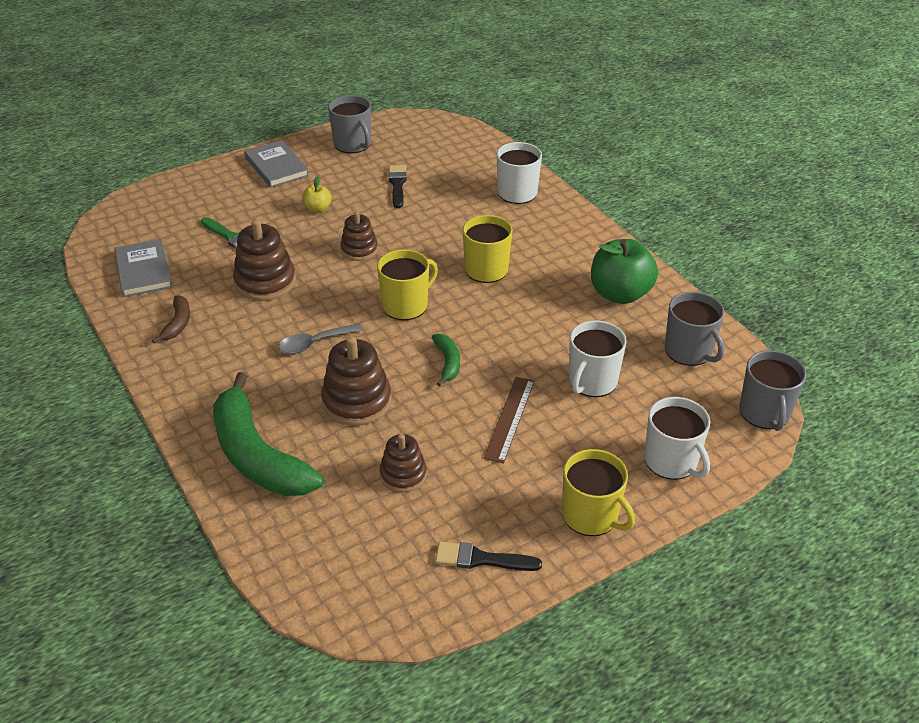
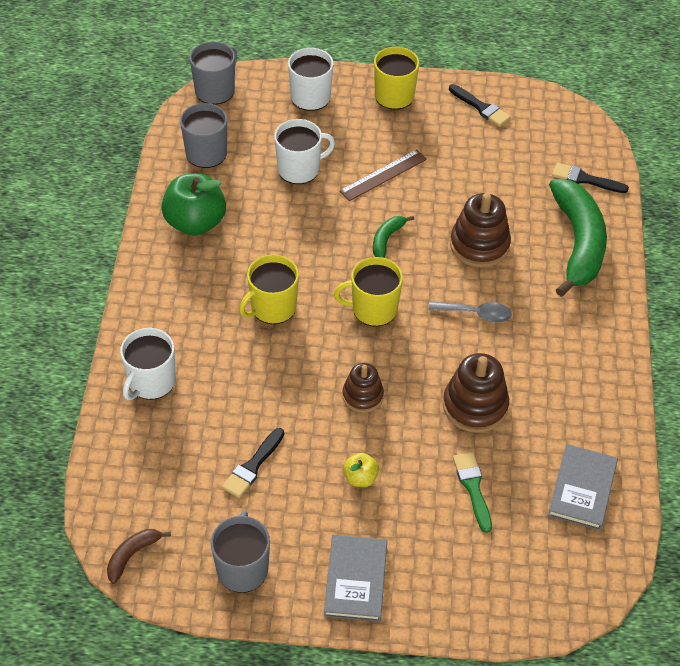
camera: 145 degrees left, 10 degrees up
(178, 324) = (579, 400): brown banana -> brown banana (132, 555)
(293, 533) = (585, 179): none -> black brush
(403, 475) = (488, 177): brown stacking toy -> none

